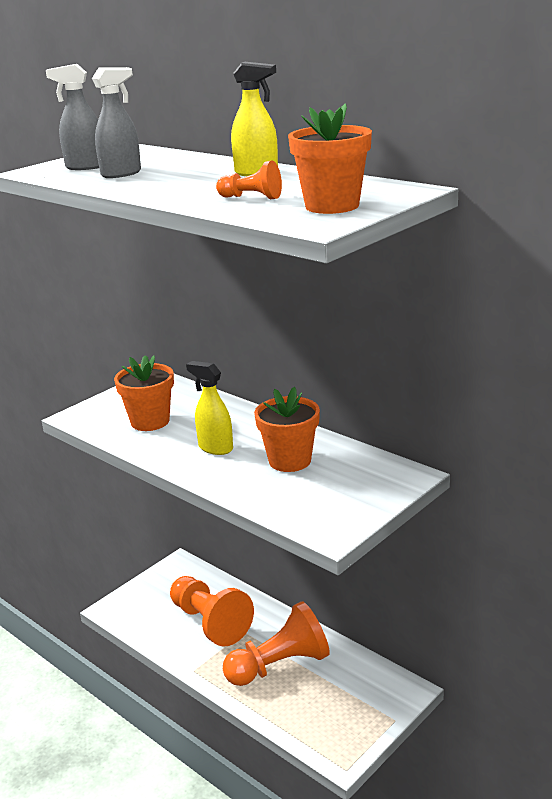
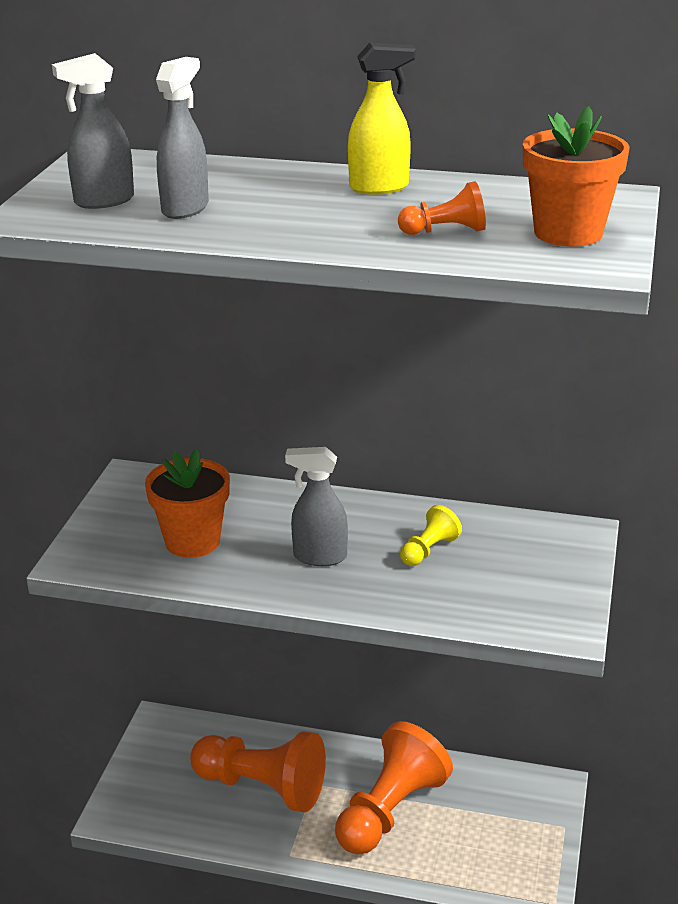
camera: 30 degrees left, 5 degrees up
(215, 448) = (319, 557): yellow spray bottle -> grey spray bottle
(290, 461) = (428, 550): orange flower pot -> yellow pawn

